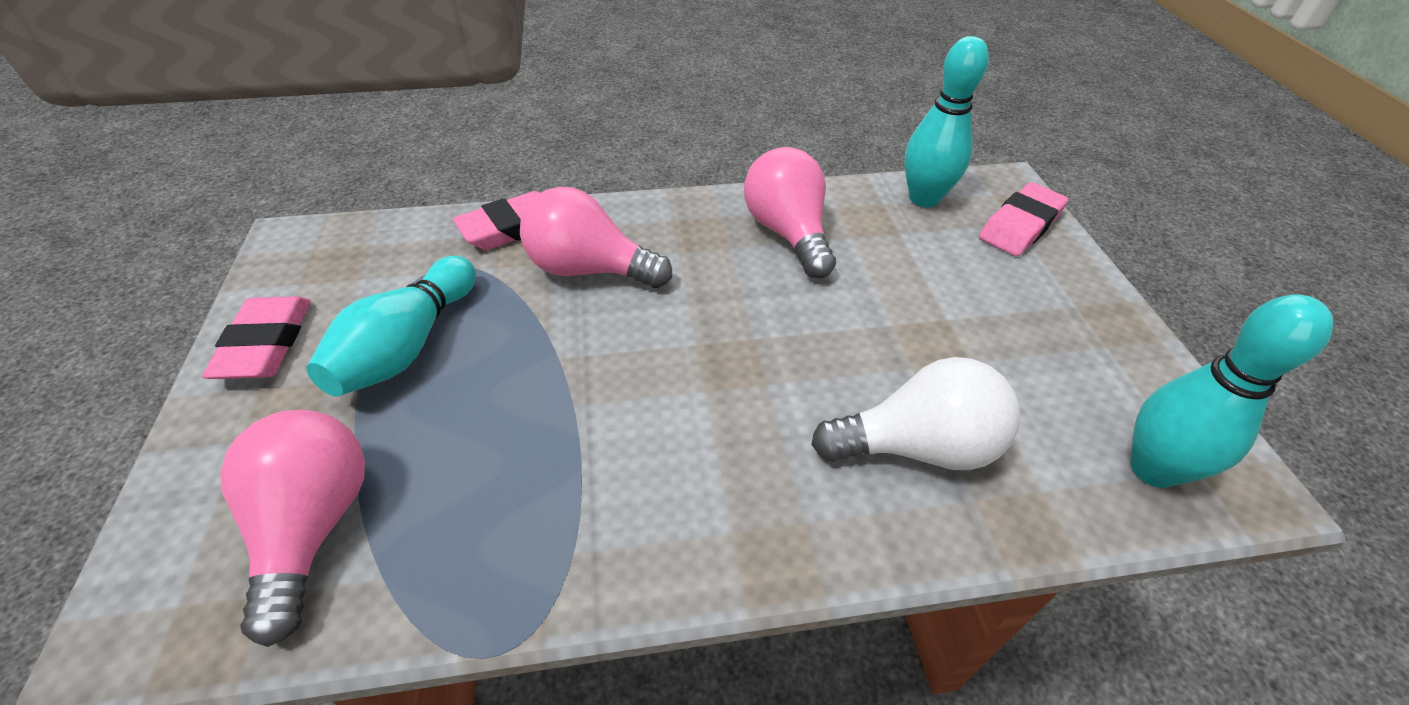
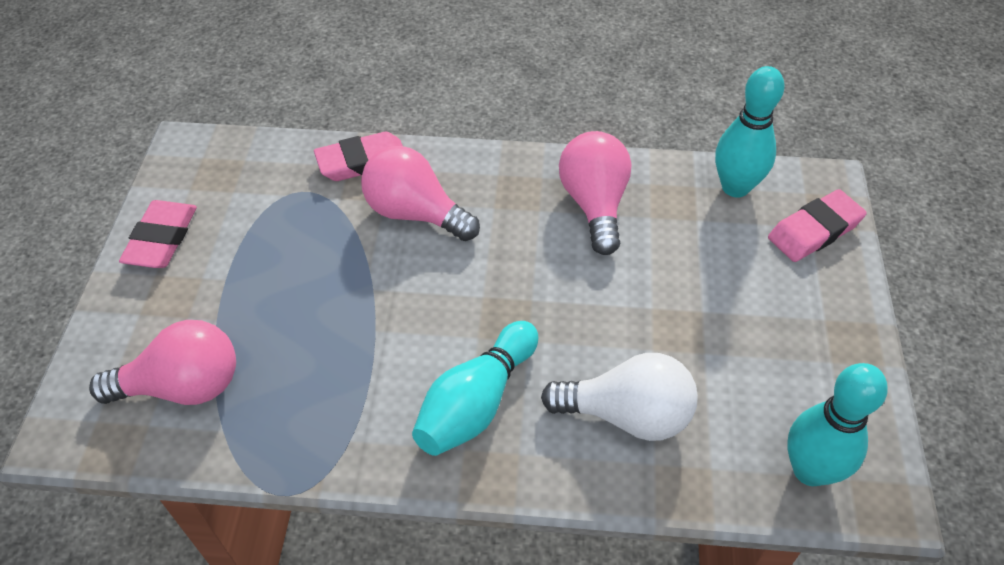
camera: 15 degrees right, 5 degrees up
(314, 526) = (183, 386): pink light bulb -> pink light bulb turned 75 degrees clockwise
(407, 346) = (263, 259): turquoise bowling pin -> turquoise bowling pin (476, 402)

